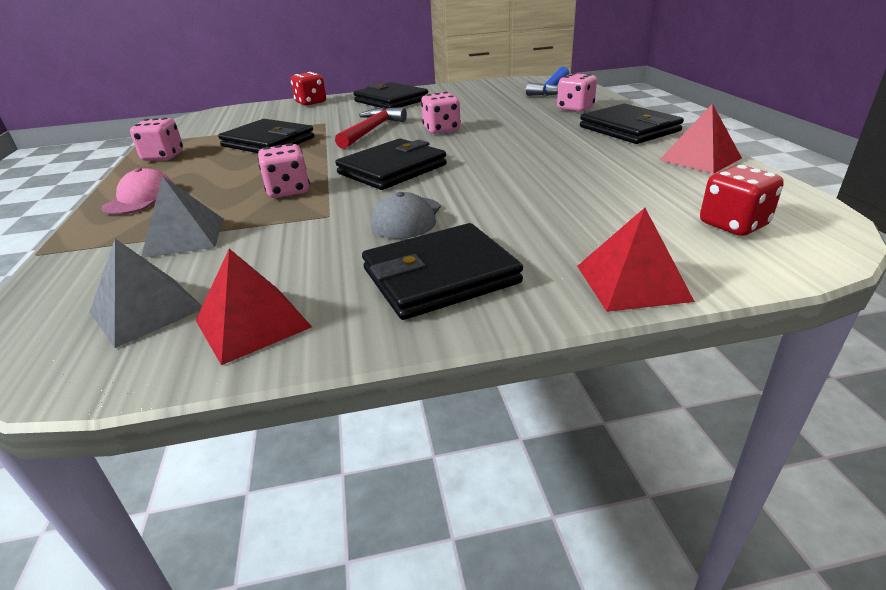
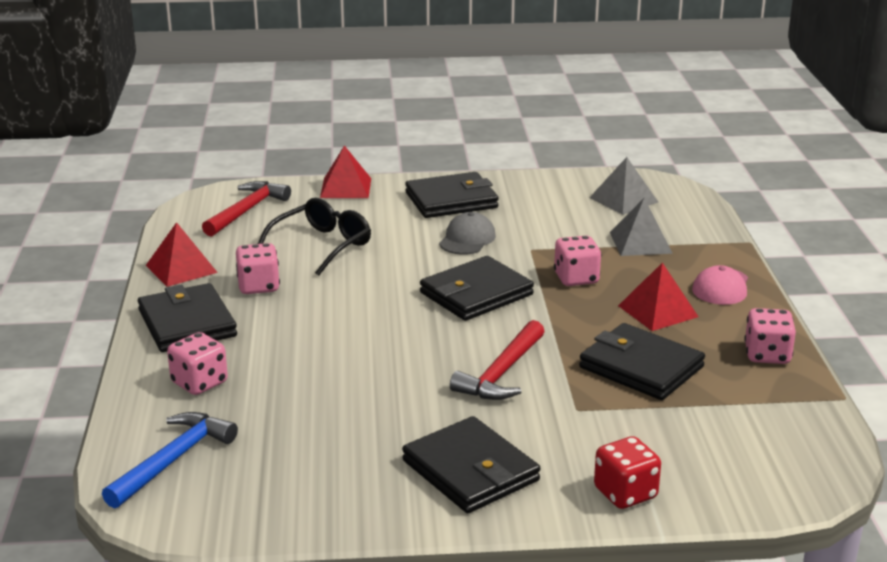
camera: 175 degrees left, 5 degrees down
(252, 323) = (556, 189): red pyramid -> red pyramid (658, 311)
(441, 130) = (407, 358): pink dice -> pink dice (258, 286)
(579, 193) = (322, 245): none -> black glasses
(733, 225) = (247, 210): red dice -> red hammer

